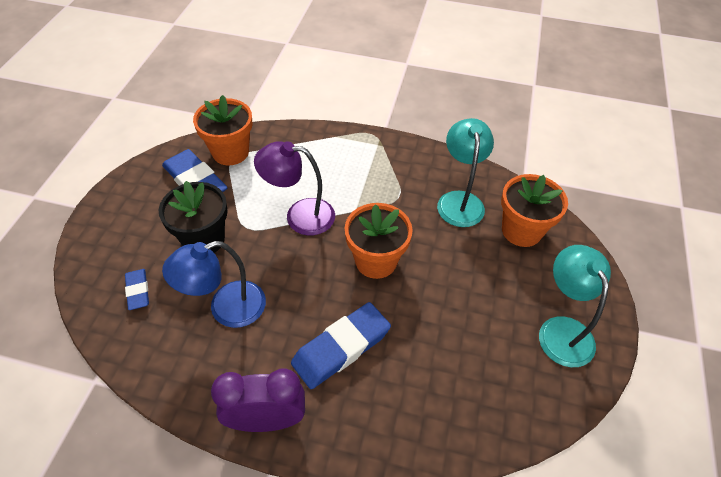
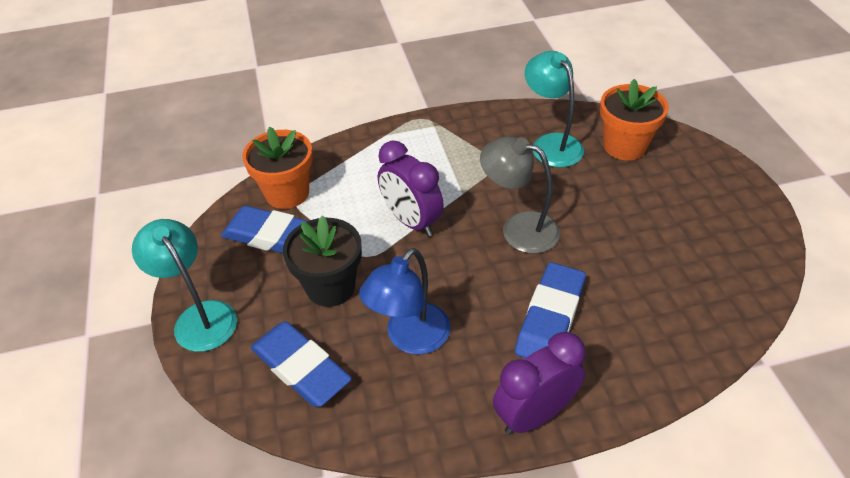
camera: 25 degrees left, 5 degrees down
(138, 291) = (301, 367): blue eraser -> blue eraser, size x1.86
(300, 215) = (411, 221): purple lamp -> purple clock
(376, 261) = (519, 228): orange flower pot -> grey lamp
(561, 330) = (721, 212): turquoise lamp -> turquoise lamp (199, 317)

